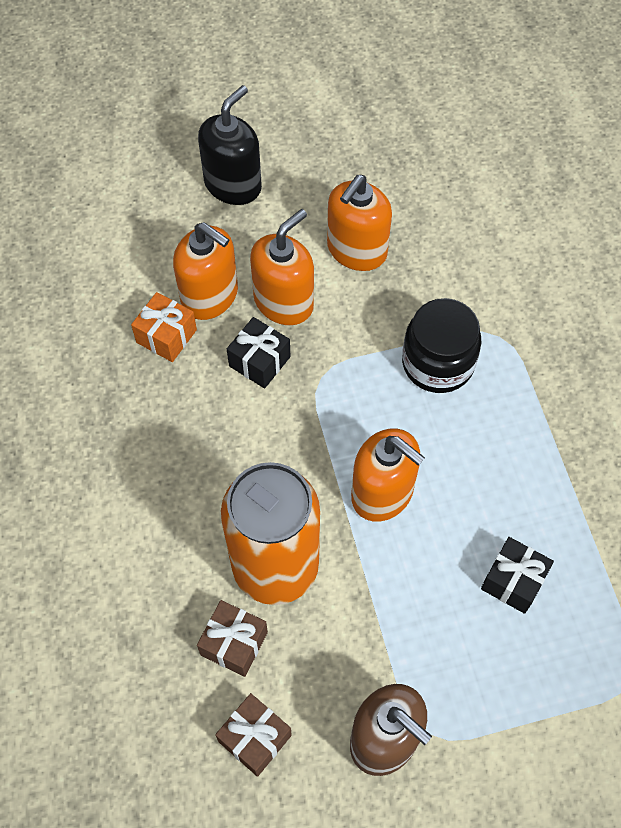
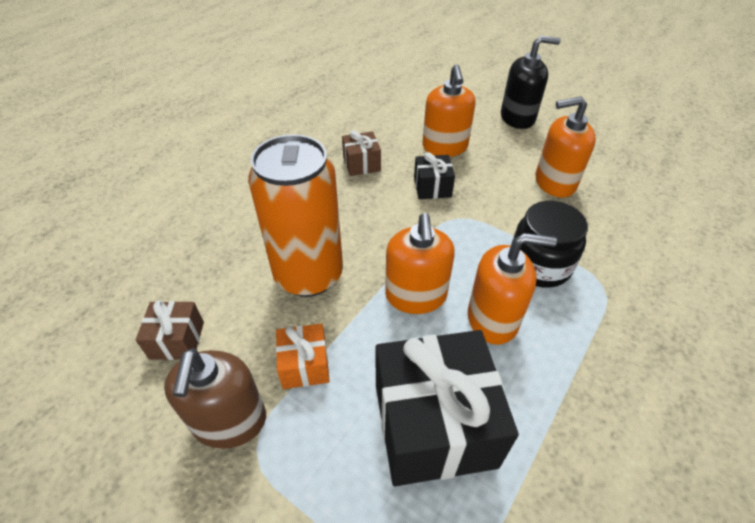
camera: 50 degrees right, 15 degrees down
(166, 336) = (401, 146): orange gift -> orange gift (305, 365)
(234, 643) = (238, 287): brown gift -> brown gift (361, 164)
(284, 302) = (480, 174): orange soap dispenser -> orange soap dispenser (493, 319)
(513, 581) = (434, 424): black gift -> black gift, size x2.08

